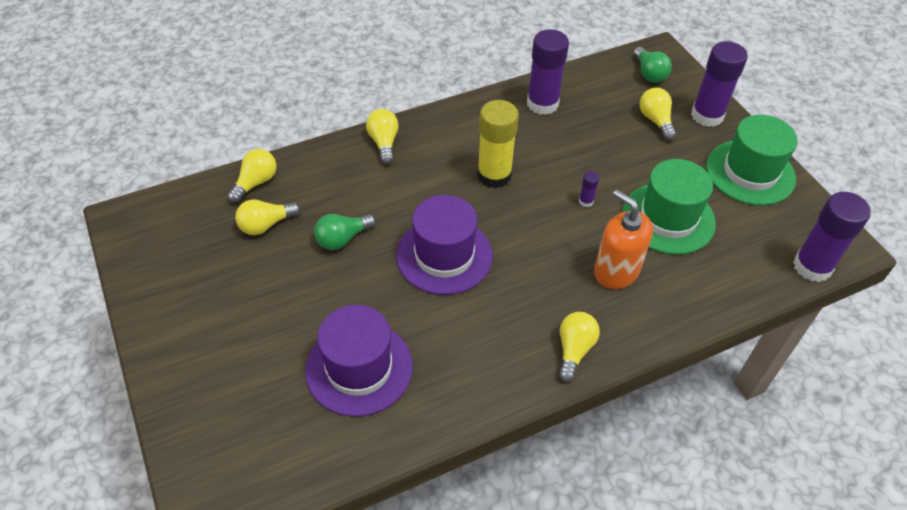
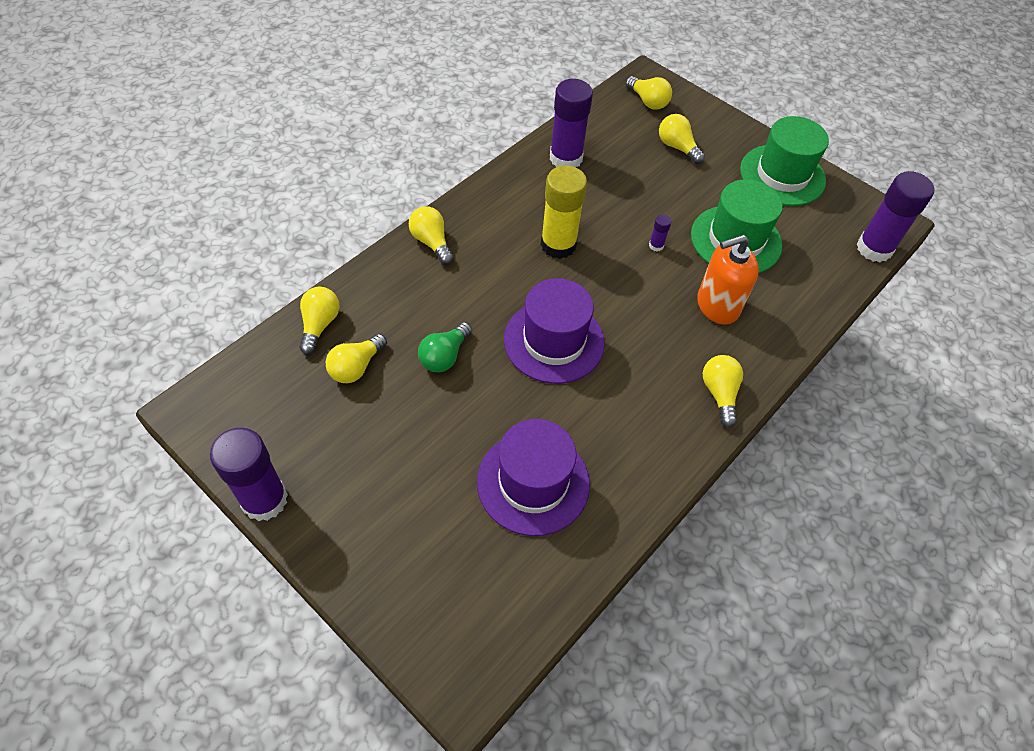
camera: 25 degrees left, 5 degrees up
(616, 271) = (717, 306): orange soap dispenser -> orange soap dispenser turned 45 degrees counterclockwise
(649, 73) = (648, 101): green light bulb -> yellow light bulb
(707, 115) = (719, 130): purple glue stick -> purple glue stick (264, 500)

